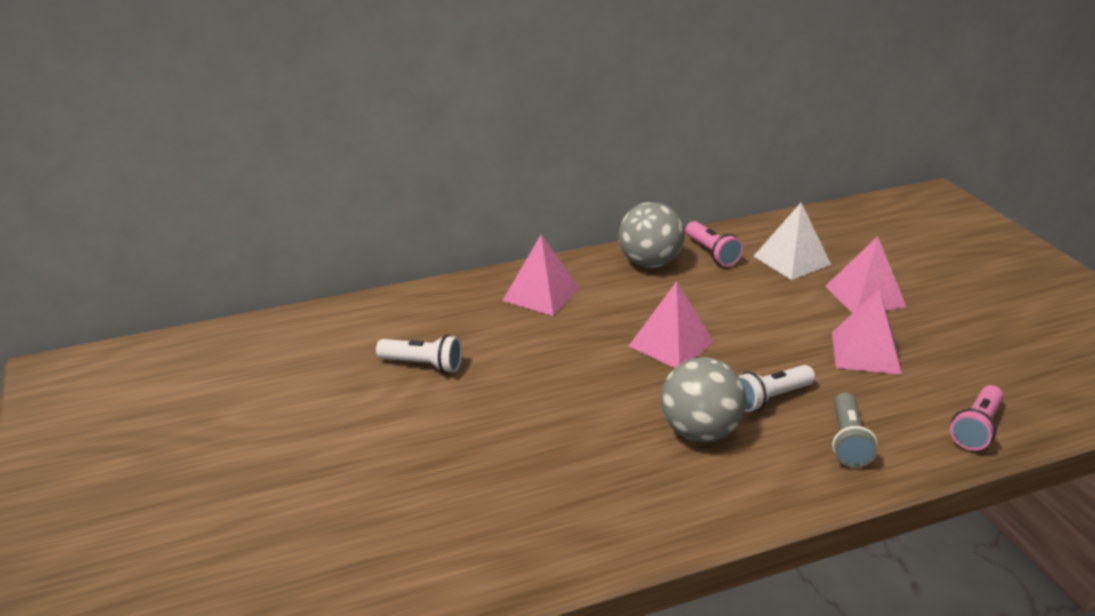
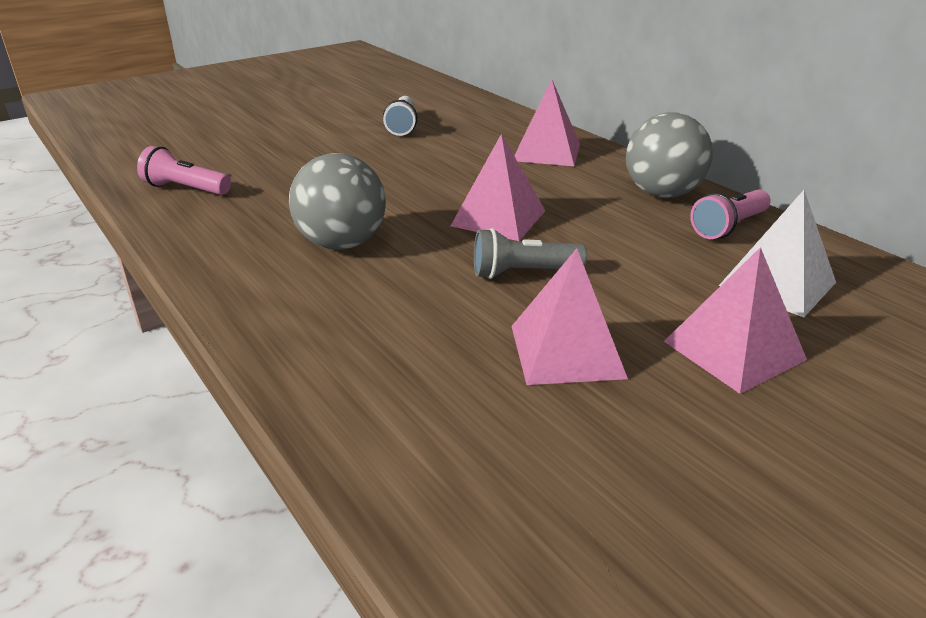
camera: 75 degrees right, 0 degrees up
(770, 398) = (419, 281): white flashlight -> none
(848, 441) = (346, 337): grey flashlight -> grey flashlight (523, 273)
(976, 428) = (409, 461): pink flashlight -> pink flashlight (186, 189)

